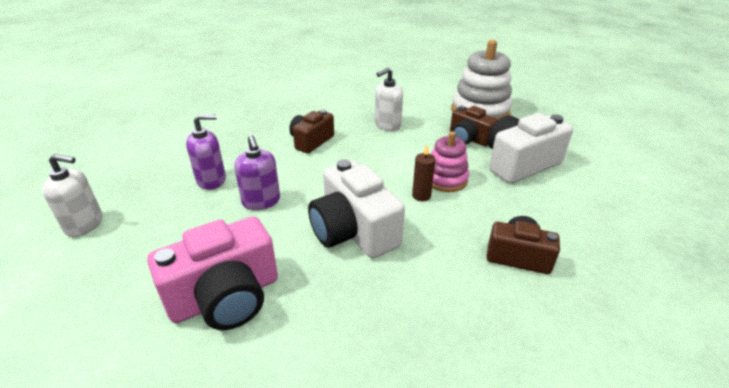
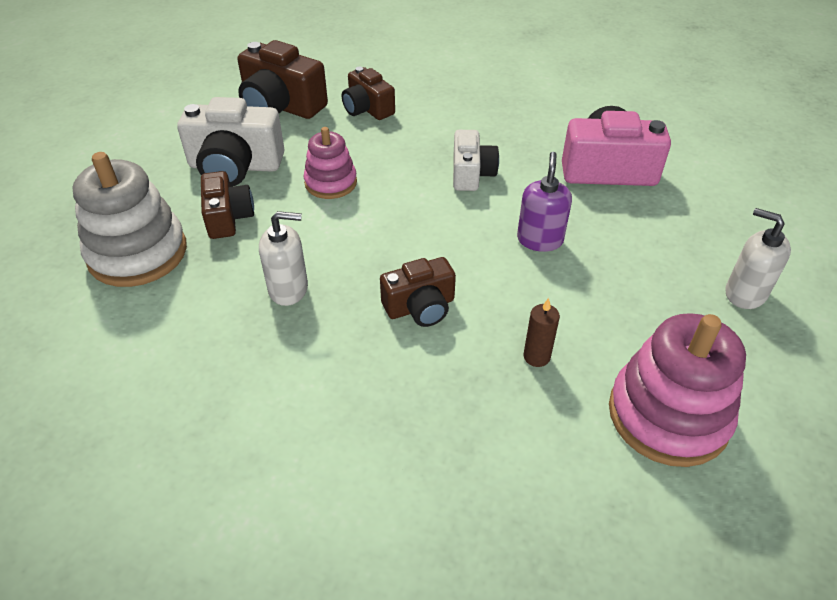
camera: 145 degrees left, 10 degrees up
(150, 146) = (668, 415): none -> pink stacking toy
(211, 180) = (586, 296): purple soap dispenser -> none
(353, 231) = (471, 174): white camera -> white camera, size x0.63
(421, 196) = (376, 177): brown candle -> brown candle (536, 357)
(583, 221) = (281, 106): none -> brown camera

